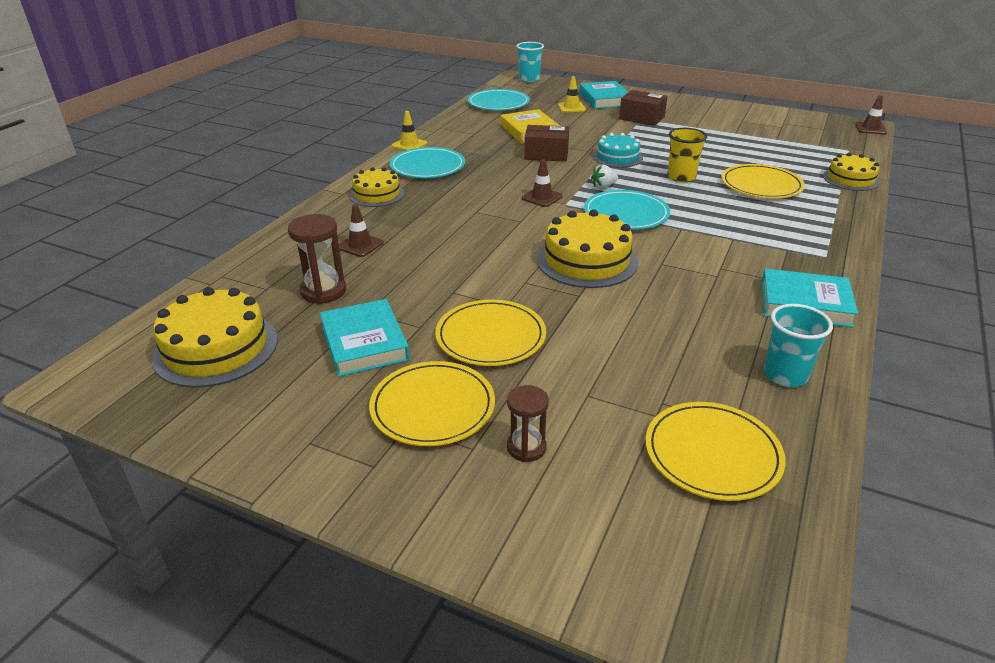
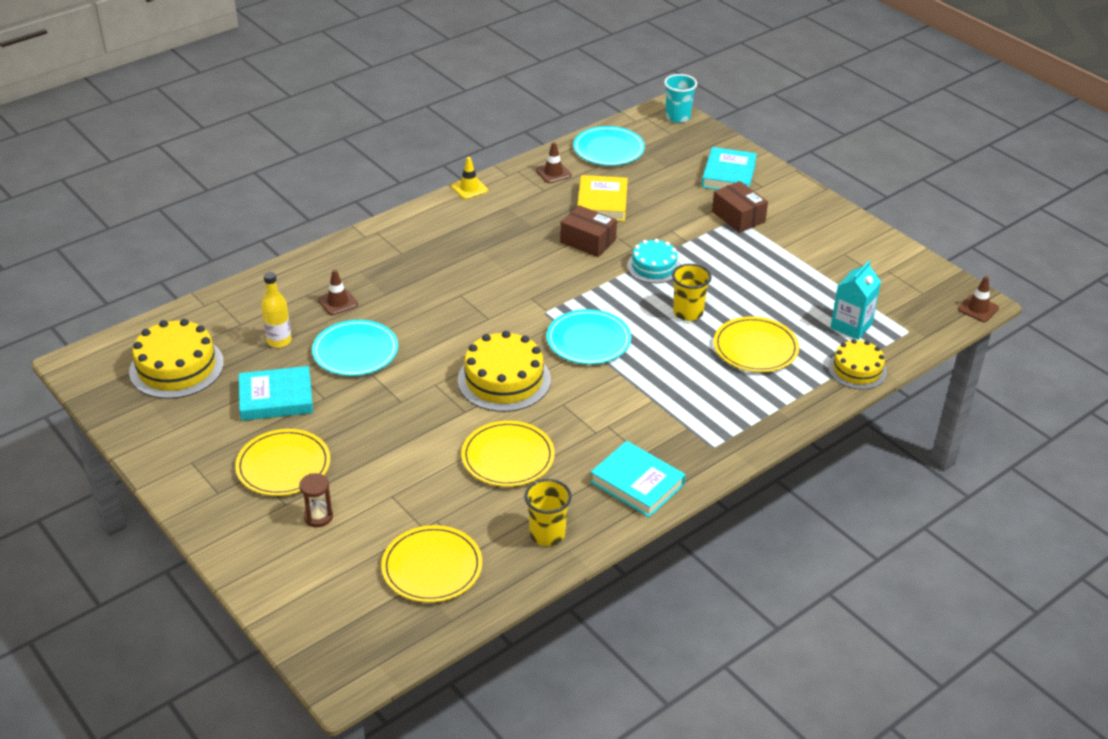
camera: 25 degrees right, 5 degrees up
(323, 291) = (279, 341): brown hourglass -> yellow bottle
(364, 343) = (276, 398): turquoise book -> turquoise book turned 75 degrees clockwise
(377, 194) = (392, 247): yellow cake -> none
(427, 166) = (463, 224): turquoise plate -> turquoise plate (355, 351)
(490, 336) = (367, 425): yellow plate -> yellow plate (508, 457)
(542, 197) = (532, 296): brown traffic cone -> brown traffic cone (553, 173)
(571, 107) = (679, 178): yellow traffic cone -> none
(603, 186) = (601, 301): white strawberry -> none
(785, 375) = (547, 534): turquoise cup -> yellow cup
(807, 156) = (851, 326): none -> turquoise carton

